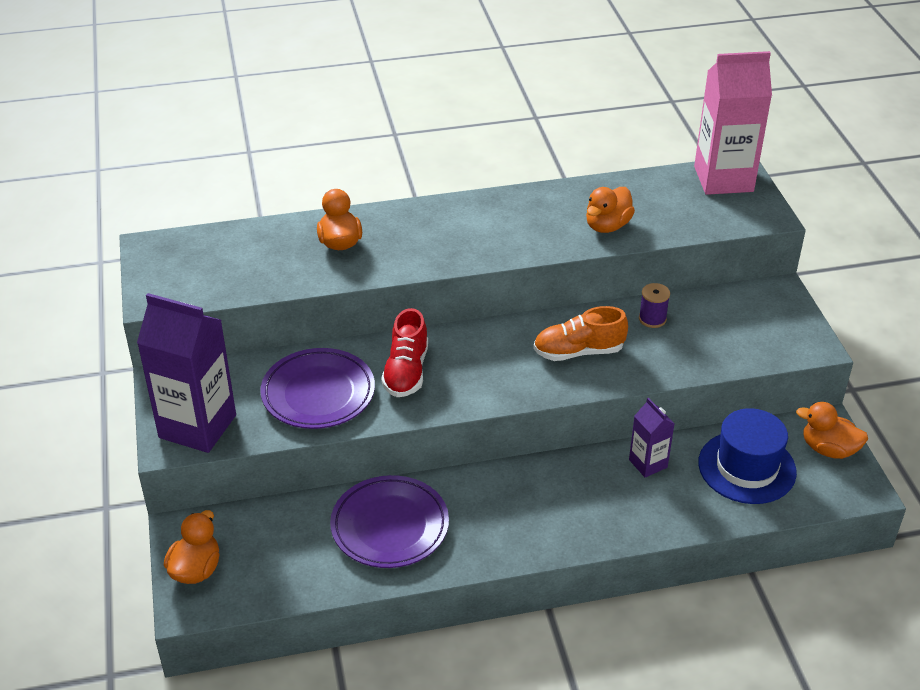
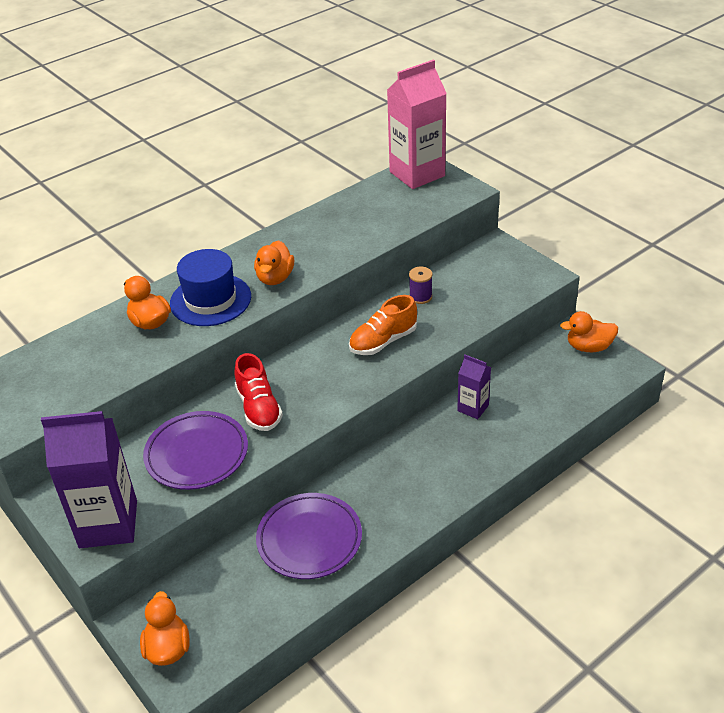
camera: 25 degrees left, 0 degrees up
(607, 226) = (356, 236): orange duck -> orange duck (275, 278)
(747, 467) = (543, 382): blue hat -> blue hat (210, 300)

